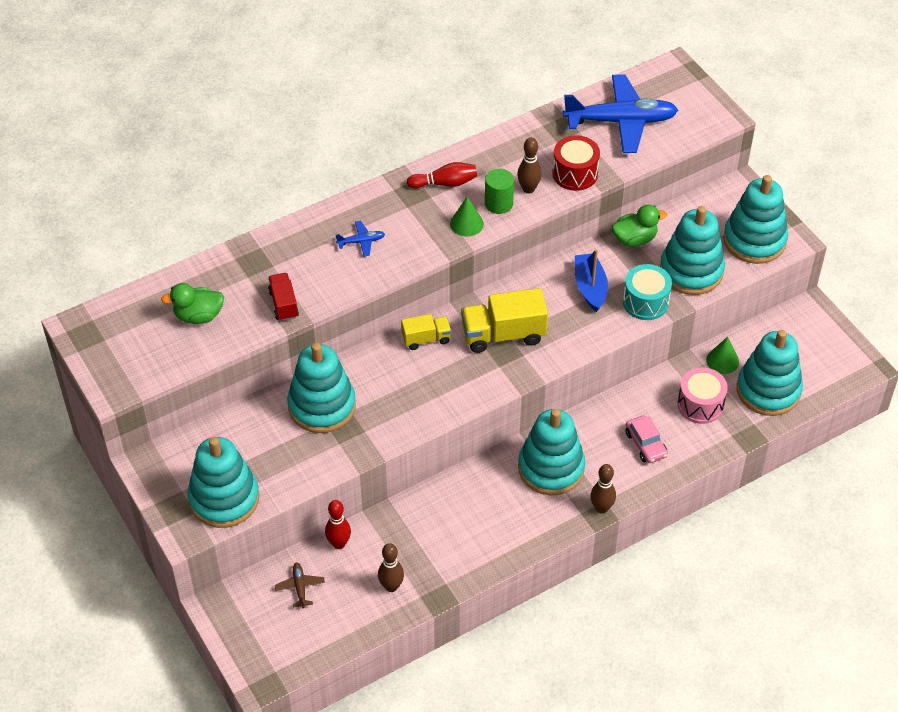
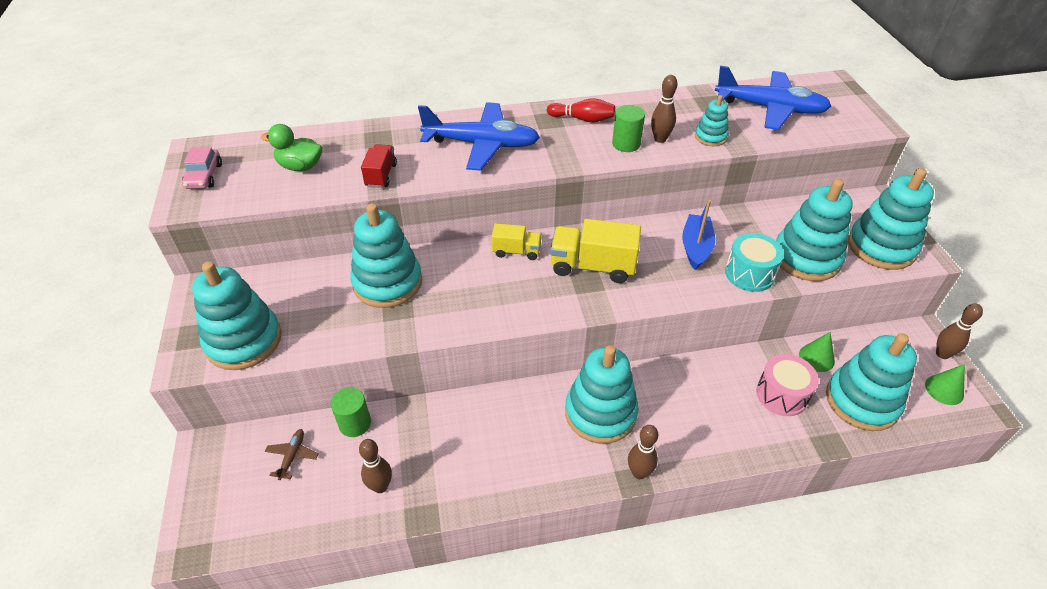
camera: 20 degrees right, 5 degrees down
(339, 543) = (355, 423): red bowling pin -> green cylinder
(361, 242) = (482, 144): blue plane -> blue plane, size x2.44
(466, 223) = (588, 152): green cone -> green cone (944, 390)
(575, 173) = (710, 137): red drum -> turquoise stacking toy
(634, 239) = (754, 218): green duck -> none
(645, 444) = (710, 418): pink car -> pink car (204, 176)
(828, 325) = (942, 354): none -> brown bowling pin

